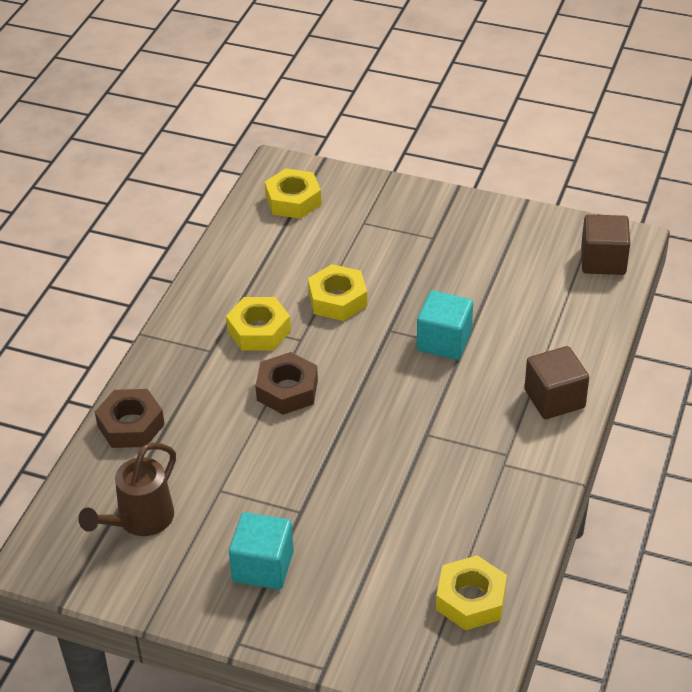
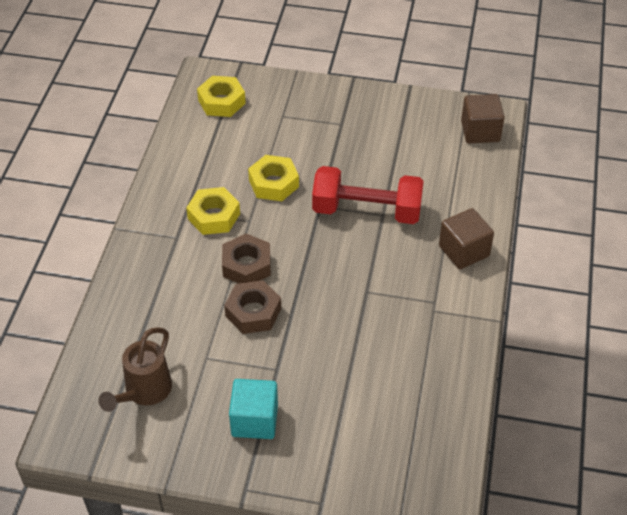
camera: 10 degrees left, 5 degrees up
(131, 425) = (121, 309): brown nut -> brown nut (253, 312)
(444, 341) = (366, 211): turquoise cube -> red dumbbell
(471, 599) = (429, 429): yellow nut -> none

